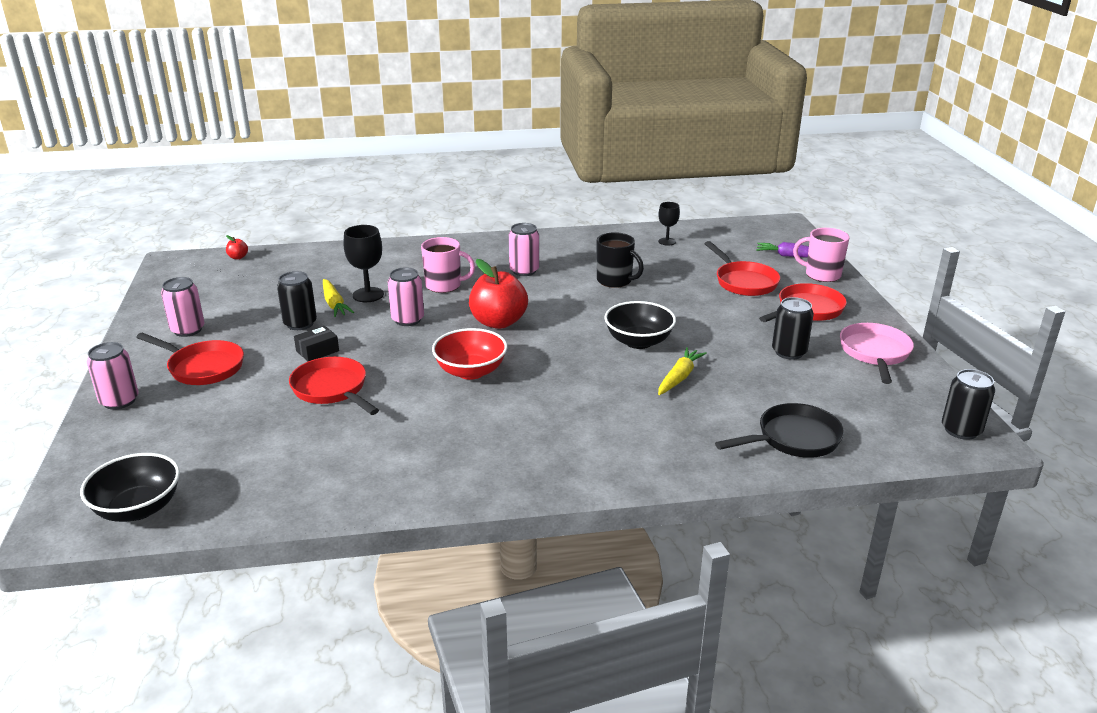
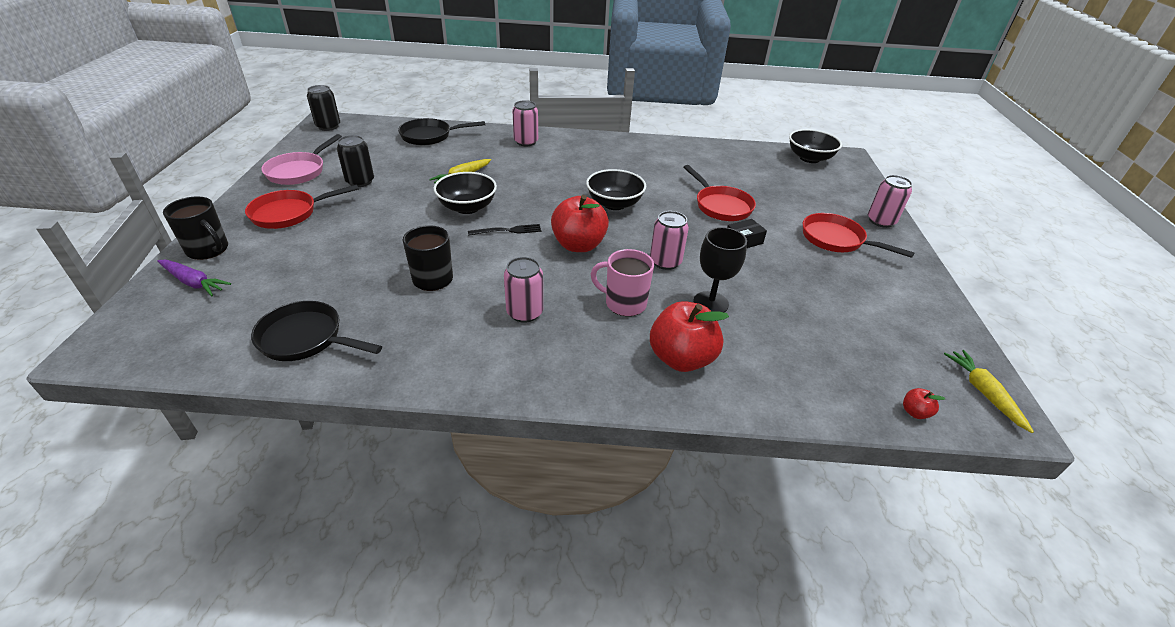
camera: 170 degrees left, 10 degrees up
(188, 330) = (882, 284): pink can -> pink can (526, 142)
(300, 324) = (771, 274): black can -> none
(334, 304) = (745, 295): yellow carrot -> yellow carrot (983, 393)
(397, 262) = (681, 358): none -> red apple
(471, 371) = (614, 204): red bowl -> black bowl
(577, 325) = (508, 230): none -> black fork
(667, 241) = (306, 338): black goblet -> black pan
(744, 282) = (300, 254): red pan -> none
(821, 275) = (208, 250): pink mug -> black mug

